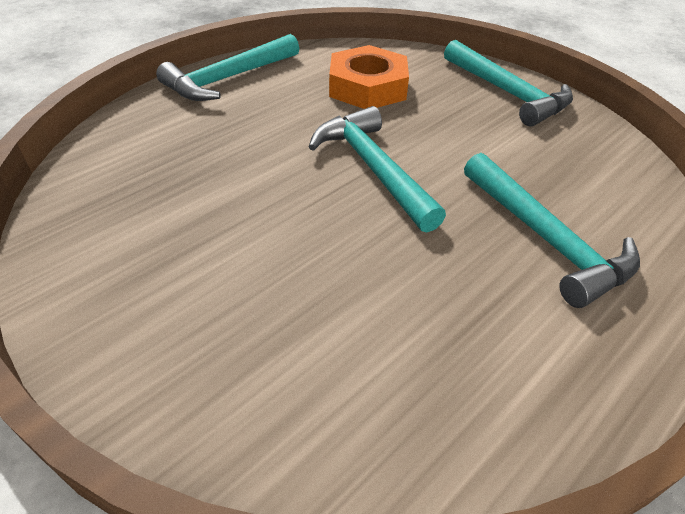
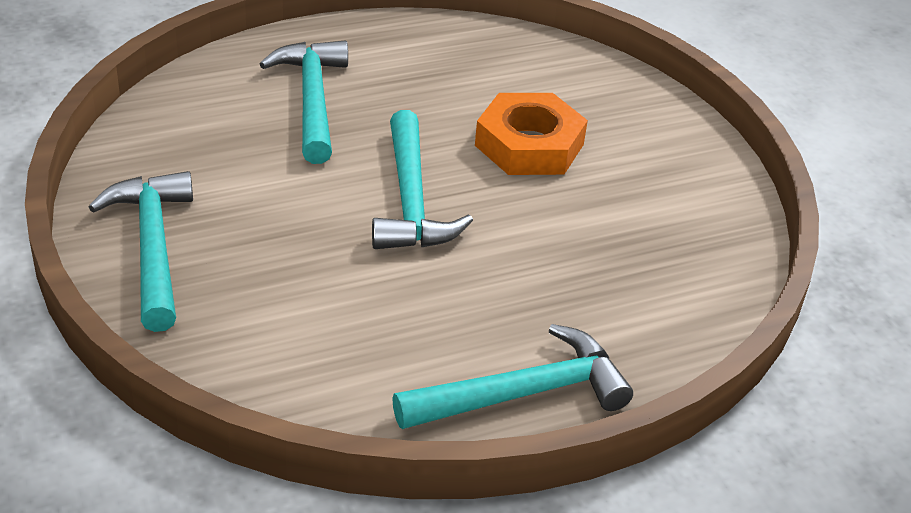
camera: 160 degrees left, 5 degrees down
(367, 87) = (330, 314): orange nut -> orange nut (529, 145)

